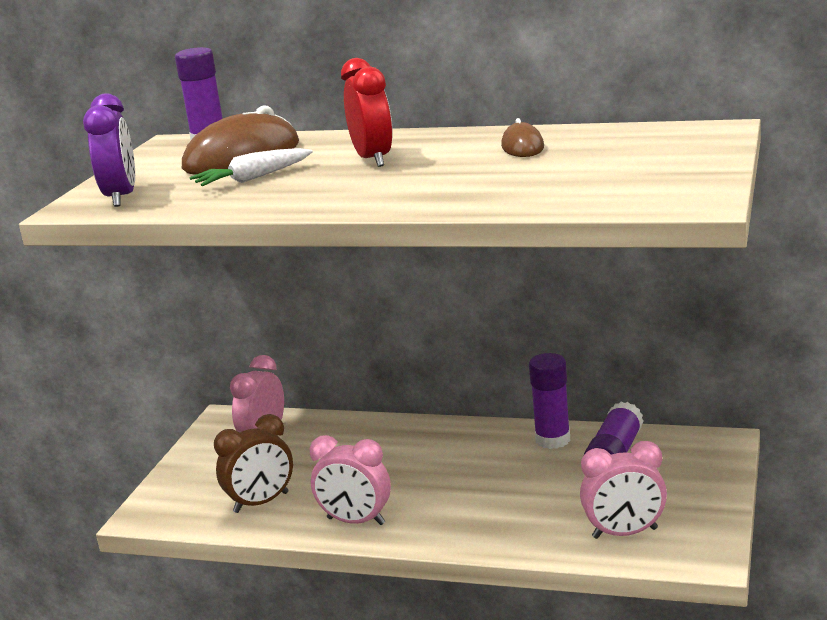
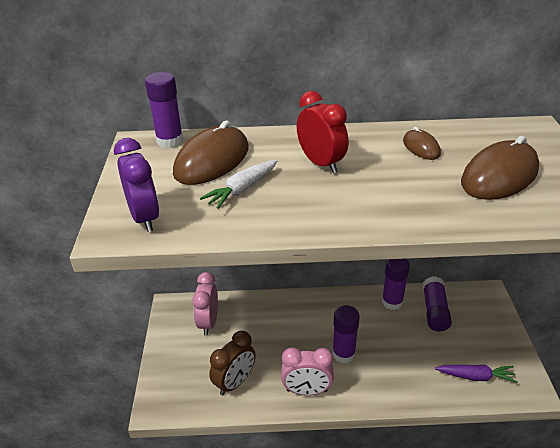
camera: 20 degrees left, 15 degrees up
(436, 489) = (343, 354): none -> purple glue stick
(596, 171) = (499, 176): none -> brown mouse
(625, 533) = (475, 377): pink clock -> purple carrot

